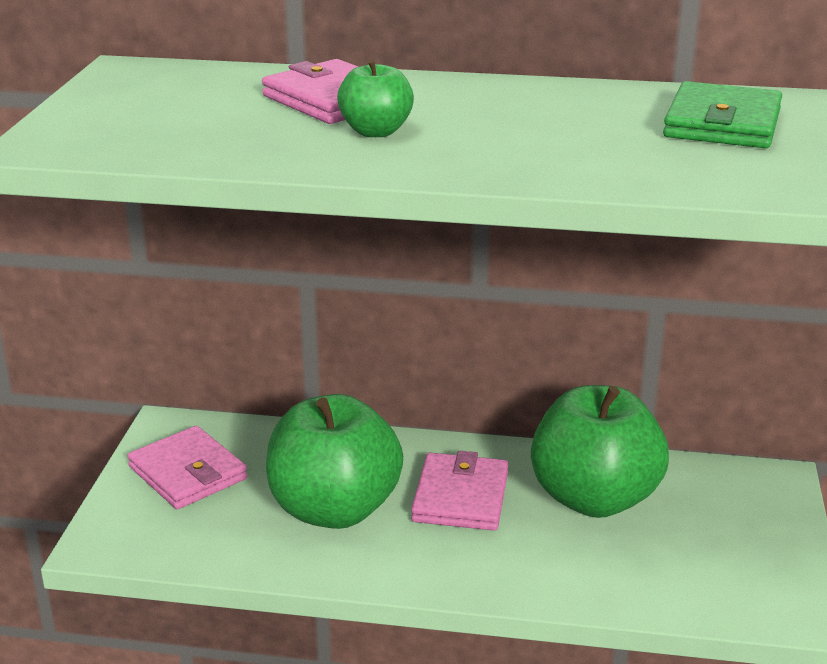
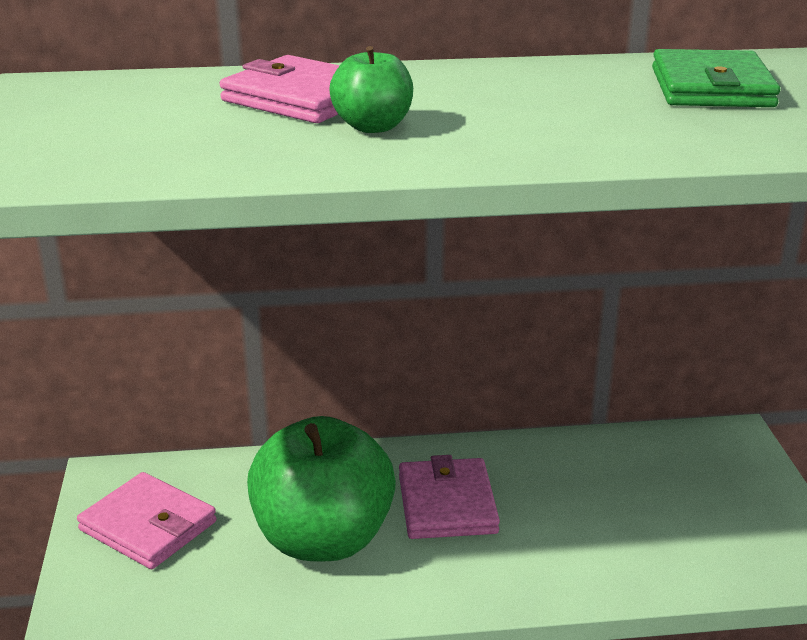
camera: 15 degrees left, 0 degrees up
(594, 498) = (577, 483): green apple -> none

